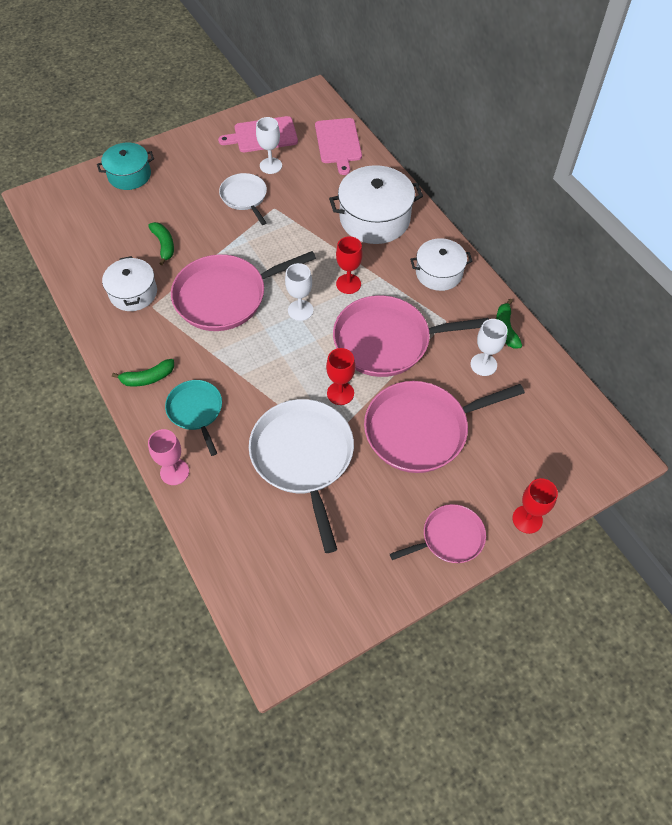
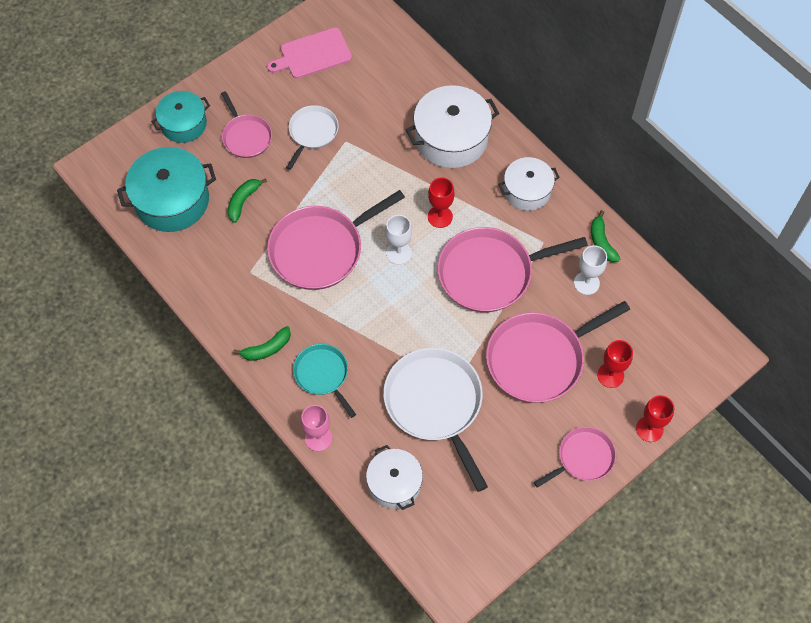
camera: 10 degrees left, 5 degrees up
(98, 235) = (172, 200): none -> turquoise pot
(133, 293) = (227, 260): white pot -> white pot (394, 483)
(164, 245) = (243, 201): green banana -> green banana turned 120 degrees counterclockwise
(183, 192) = (246, 136): none -> pink pan
(245, 197) = (312, 133): white pan -> white pan turned 60 degrees clockwise
(271, 166) = (330, 91): white goblet -> none
(338, 143) = (395, 52): pink cutting board -> none
(340, 393) = (456, 334): red goblet -> red goblet (610, 375)

